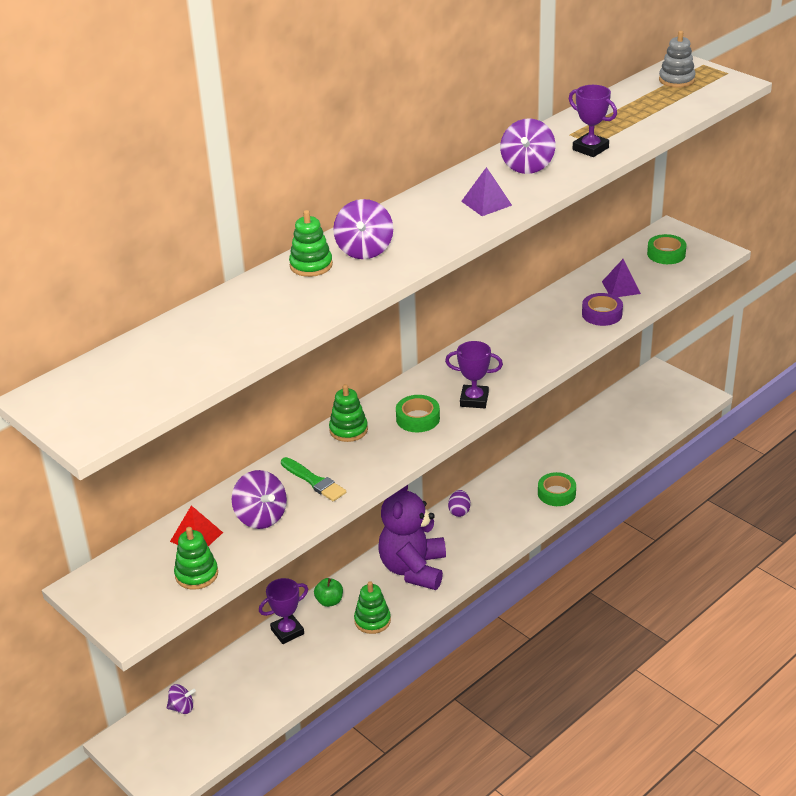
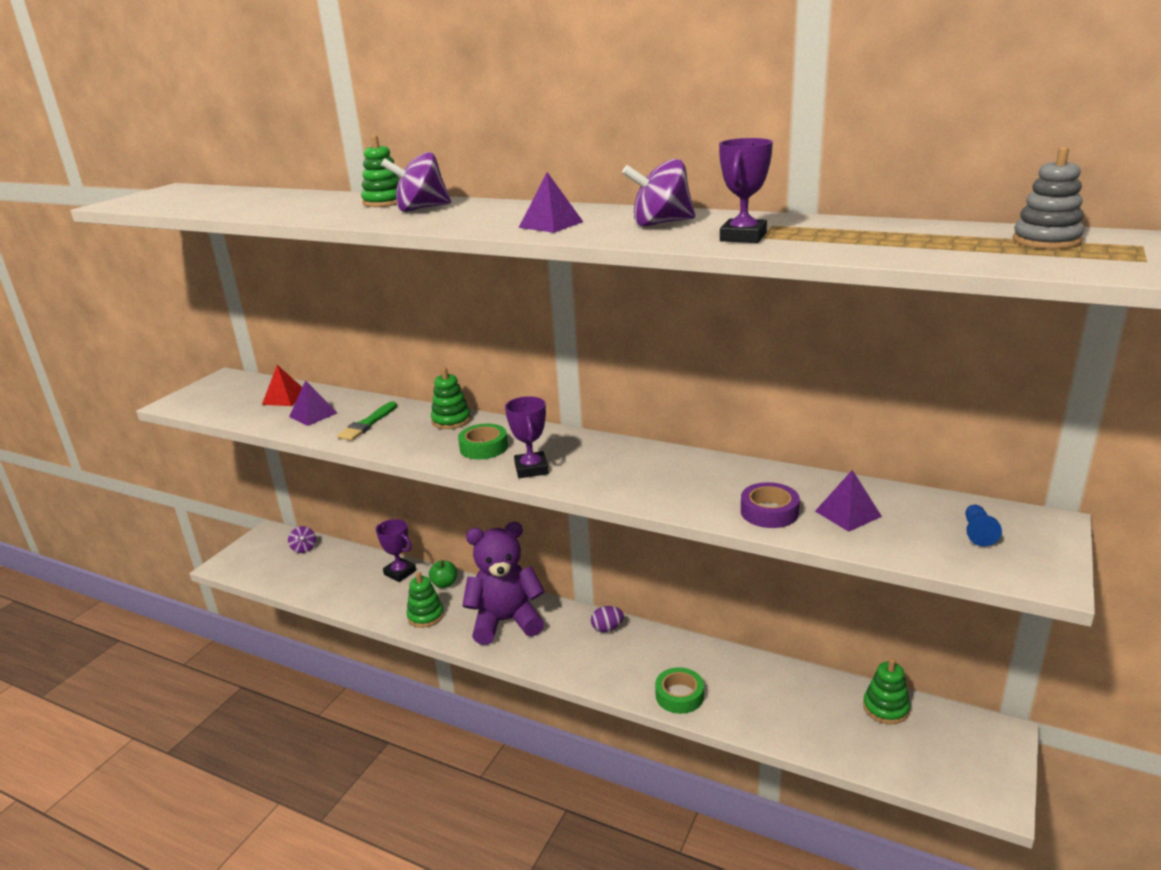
camera: 70 degrees right, 10 degrees down
(196, 574) = (236, 409): green stacking toy -> green stacking toy (885, 708)
(261, 517) = (313, 415): purple spinning top -> purple pyramid
(666, 254) = (977, 533): green tape -> blue pawn

